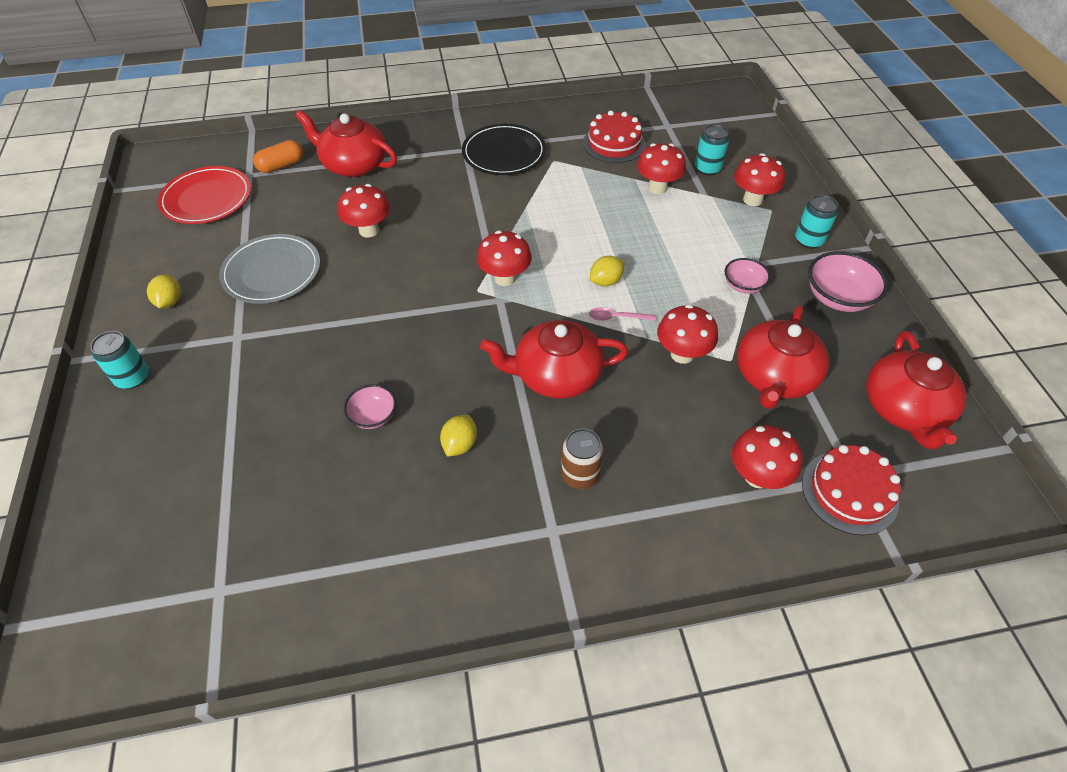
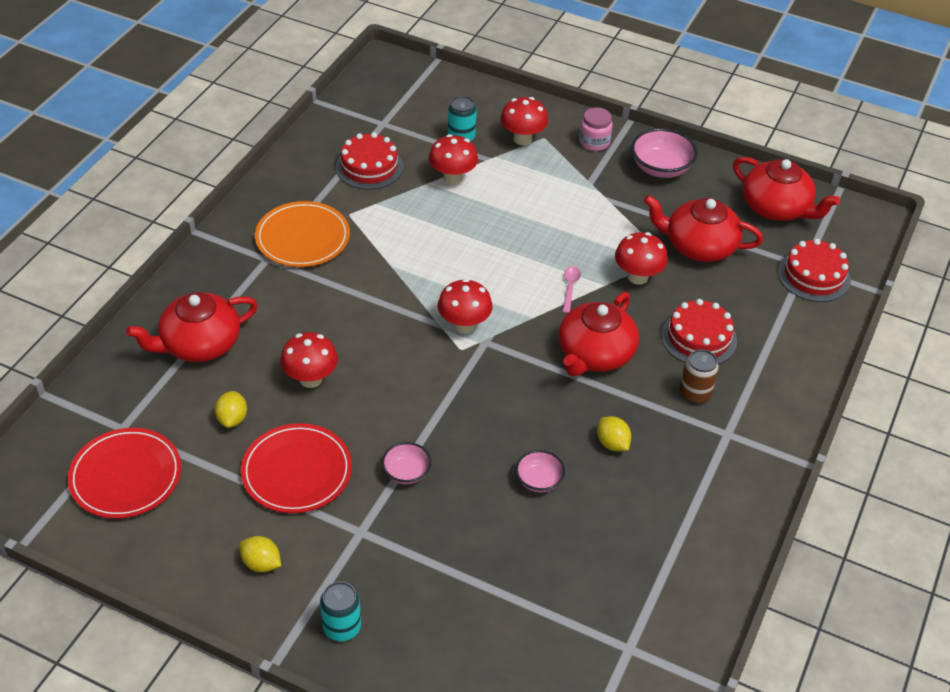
camera: 55 degrees left, 5 degrees down
(272, 272) = (297, 471): grey plate -> red plate
(281, 166) = (137, 397): orange capsule -> none
(504, 153) = (302, 238): black plate -> orange plate
(606, 281) = (527, 271): yellow lemon -> yellow lemon (232, 419)
(617, 317) = (570, 288): pink spoon -> pink spoon turned 150 degrees clockwise
(655, 440) = (699, 338): none -> red cake
(743, 285) = (604, 204): pink bowl -> pink bowl (406, 472)
(757, 476) = (769, 308): red mushroom -> none
(774, 377) = (699, 246): red teapot -> red teapot turned 135 degrees clockwise
(809, 240) = (594, 142): turquoise can -> pink jar

